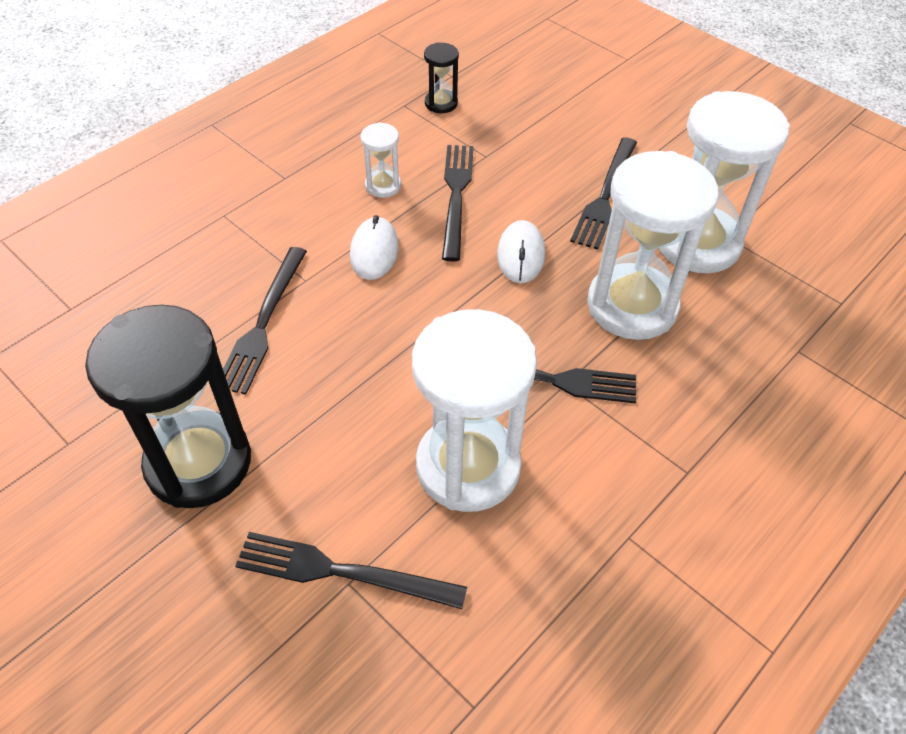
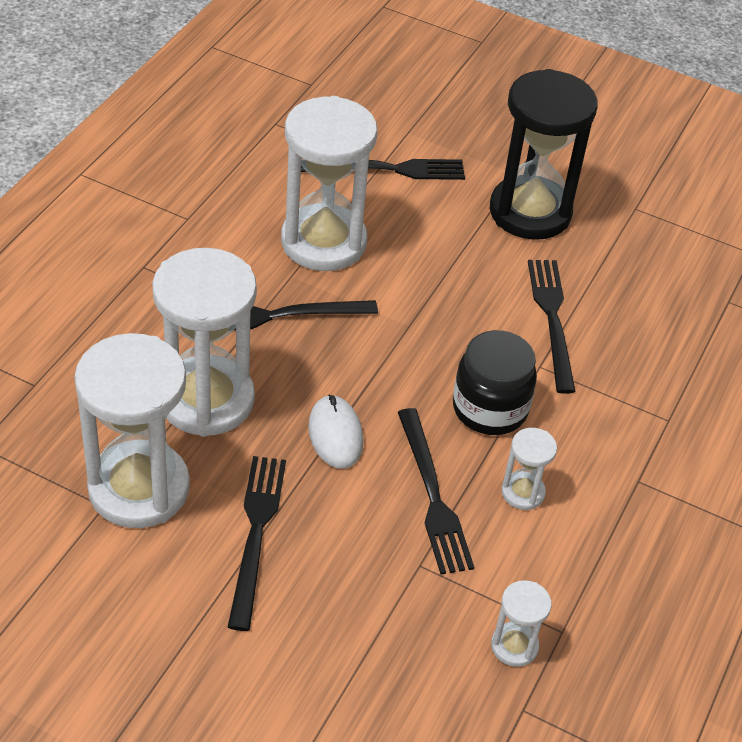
camera: 160 degrees right, 5 degrees down
(374, 251) = (490, 409): white mouse -> black jar
(441, 103) = (514, 646): black hourglass -> white hourglass

